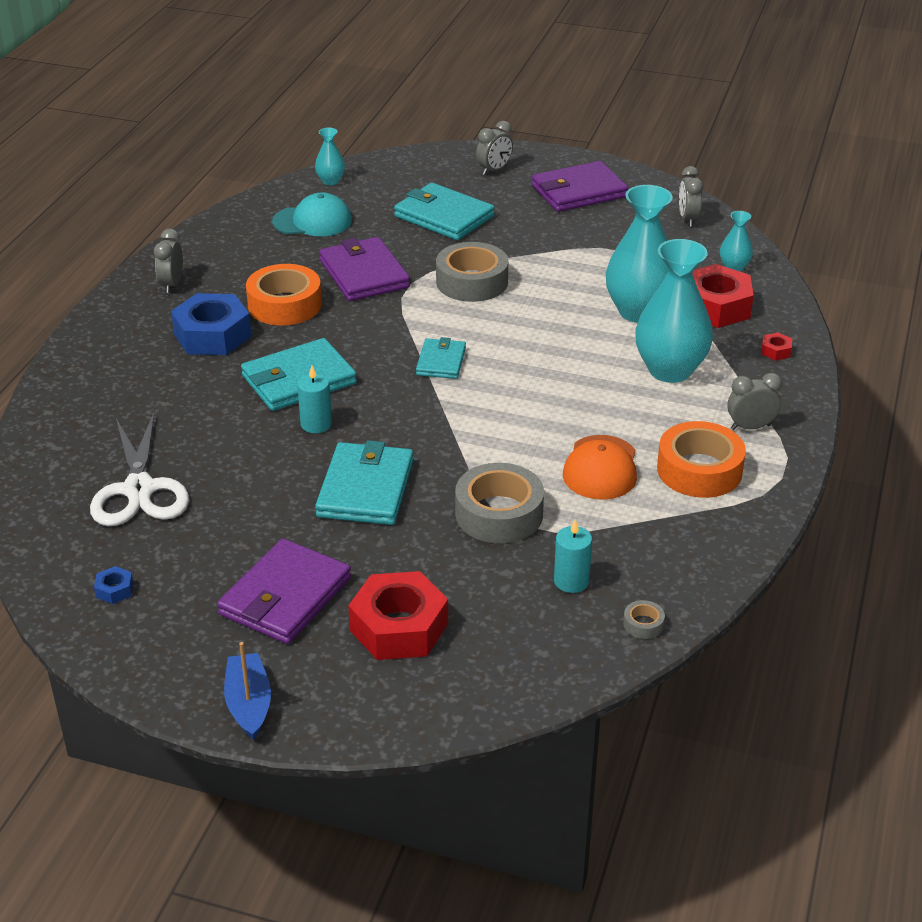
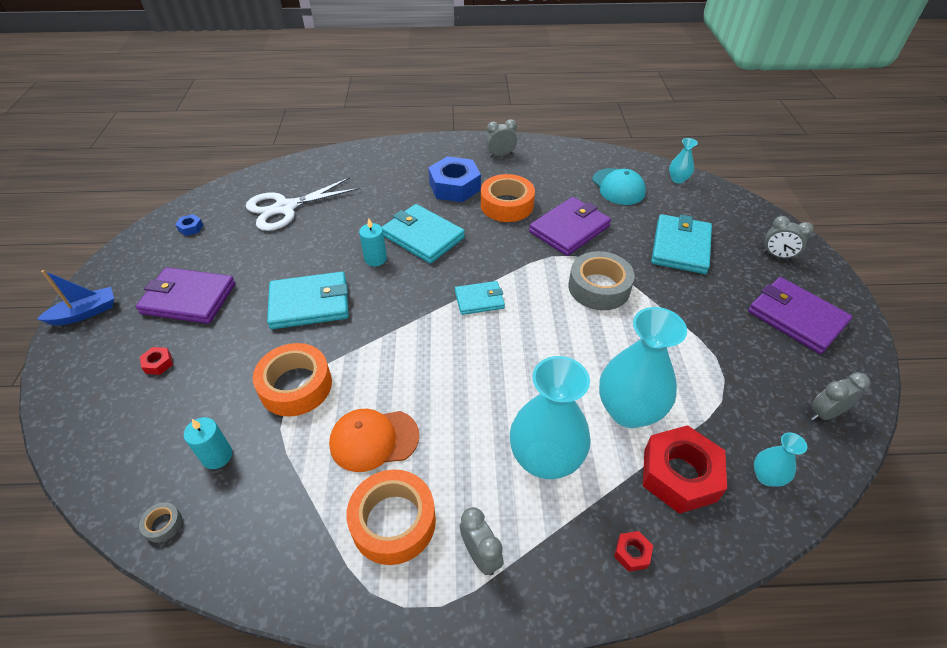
camera: 70 degrees right, 10 degrees up
(399, 627) = (158, 363): red nut -> red nut, size x0.42
(499, 514) = (296, 386): grey tape -> orange tape

